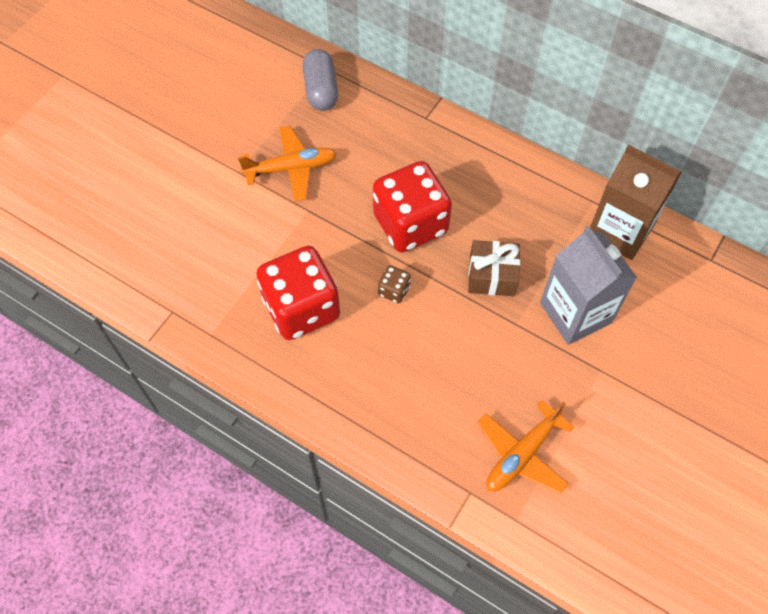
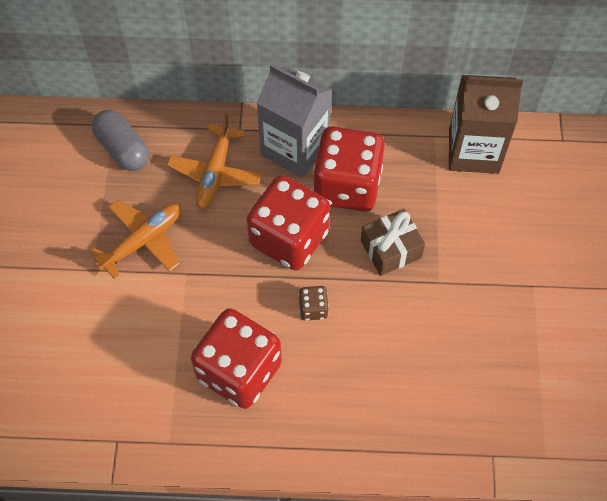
camera: 30 degrees left, 0 degrees up
(487, 205) = (347, 186): none -> red dice
(521, 454) = (514, 397): orange plane -> orange plane (215, 173)
(575, 313) = (481, 245): grey carton -> grey carton (295, 149)

